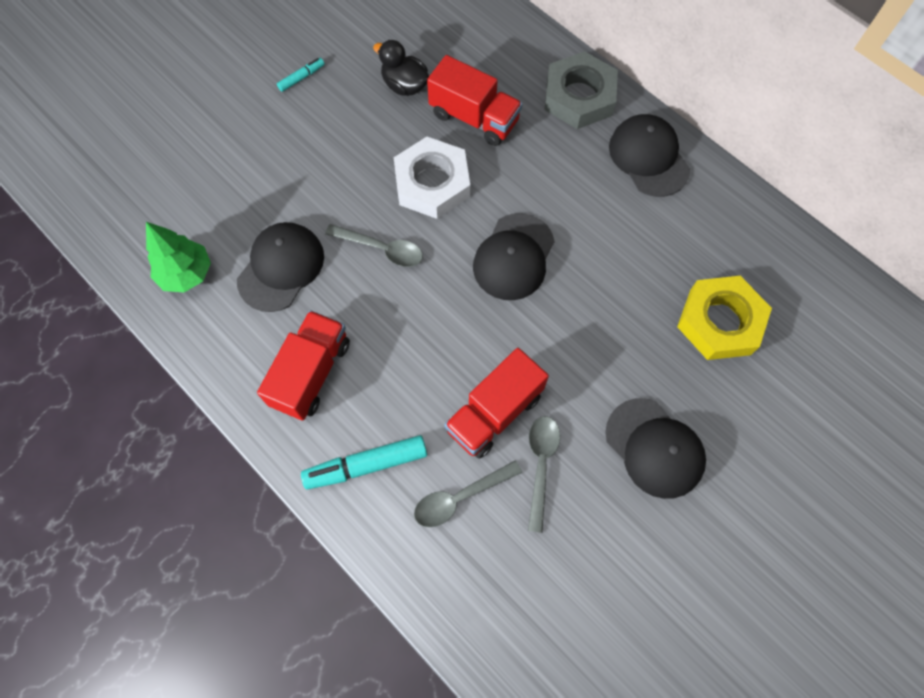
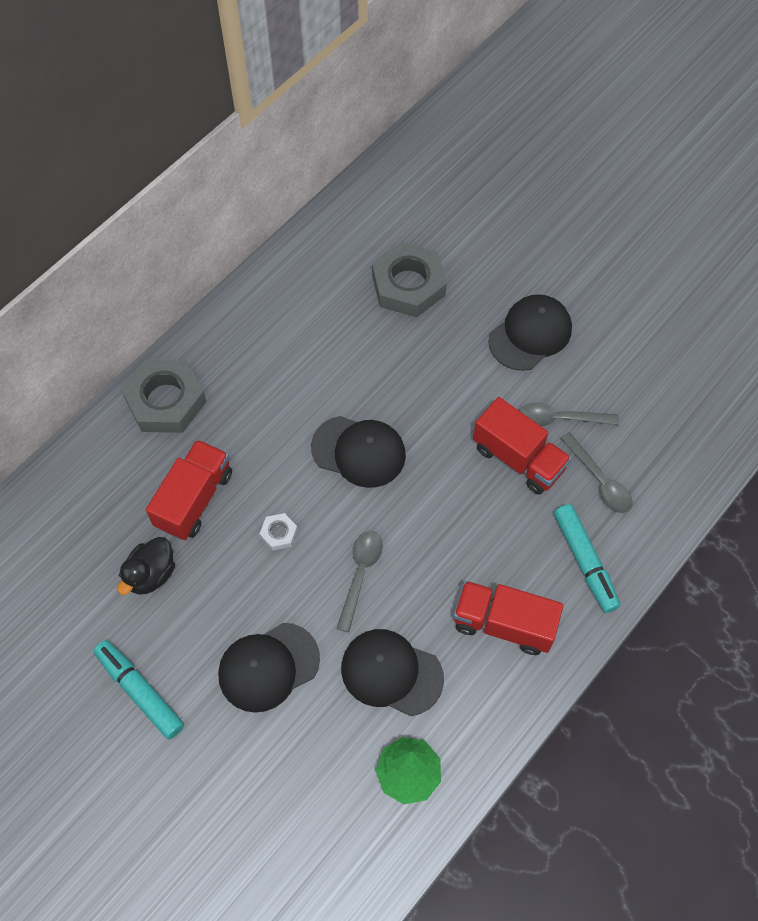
camera: 95 degrees left, 5 degrees down
(302, 78) = (140, 691): turquoise marker -> turquoise marker, size x1.93
(432, 183) = (279, 533): white nut -> white nut, size x0.44
(648, 157) = (238, 338): black cap -> black cap (268, 667)
(720, 322) = (408, 285): yellow nut -> grey nut

